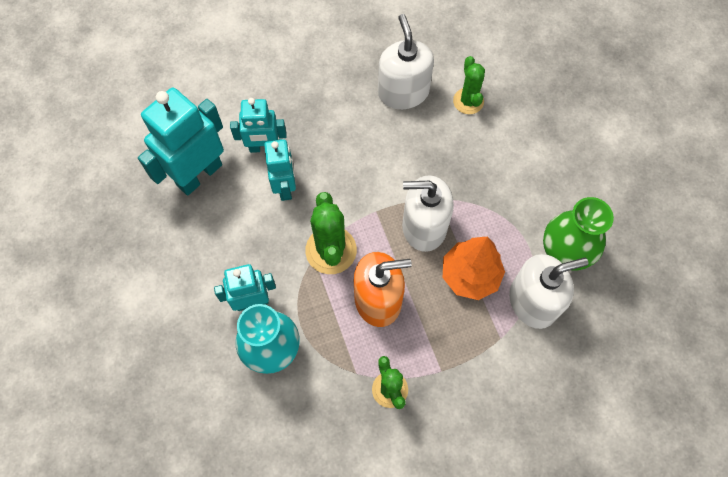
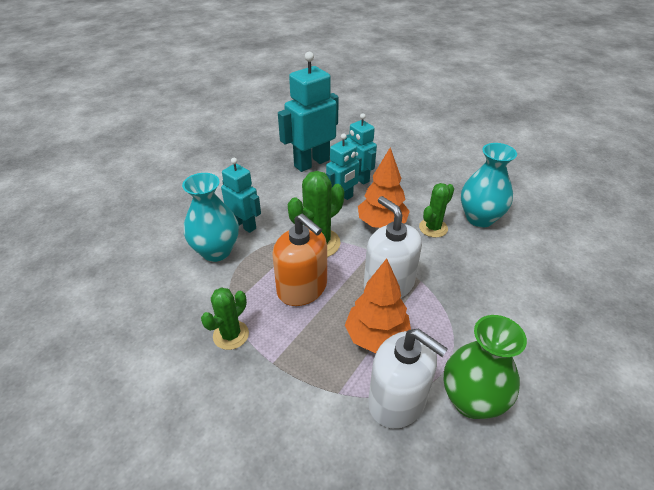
camera: 55 degrees right, 25 degrees down
(199, 174) = (311, 163): turquoise robot -> turquoise robot turned 45 degrees counterclockwise
(347, 177) = (382, 224): none -> orange tree
(403, 92) = (479, 218): white soap dispenser -> turquoise vase
(468, 101) = (521, 256): green cactus -> green cactus (433, 228)

